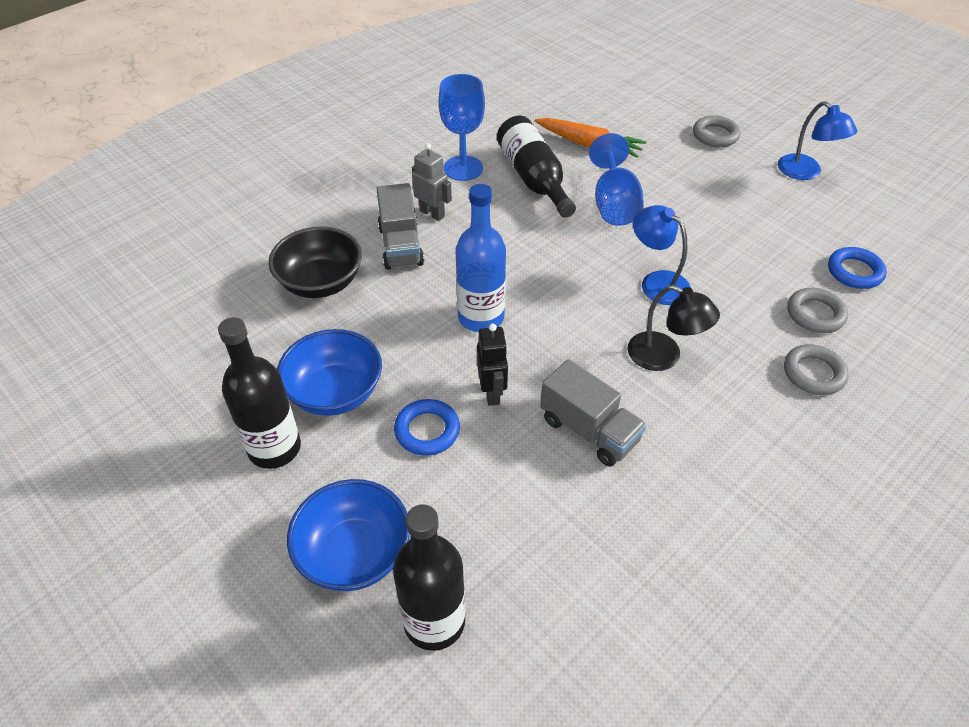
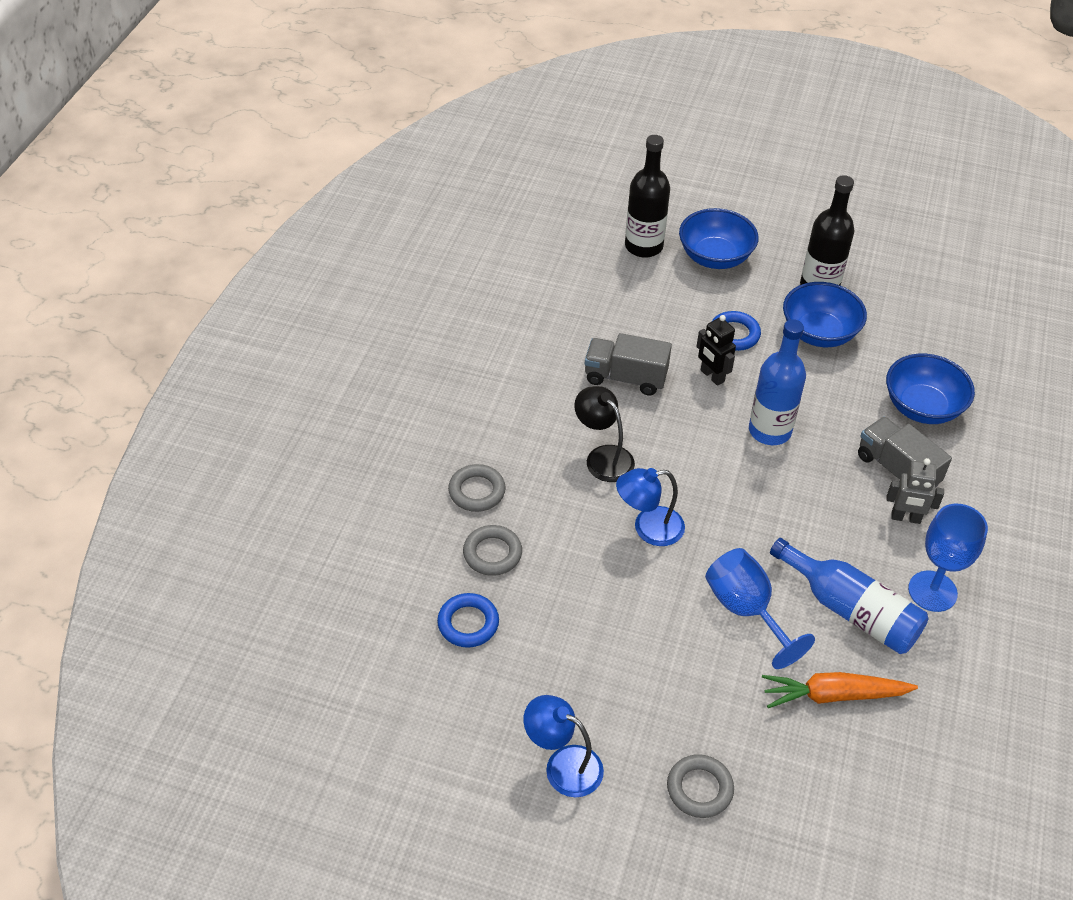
camera: 150 degrees right, 0 degrees up
(320, 282) = (922, 407): black bowl -> blue bowl
(534, 178) = (851, 610): black bottle -> blue bottle
(657, 282) = (648, 528): blue lamp -> blue lamp turned 150 degrees clockwise
(664, 356) = (603, 457): black lamp -> black lamp turned 45 degrees clockwise

